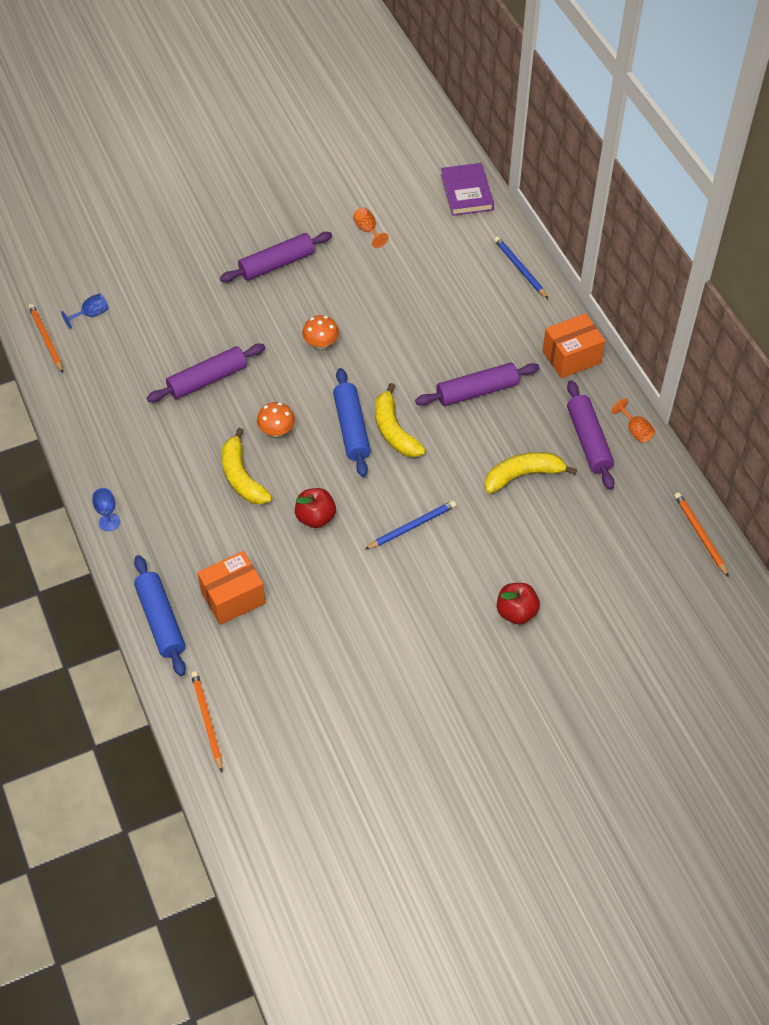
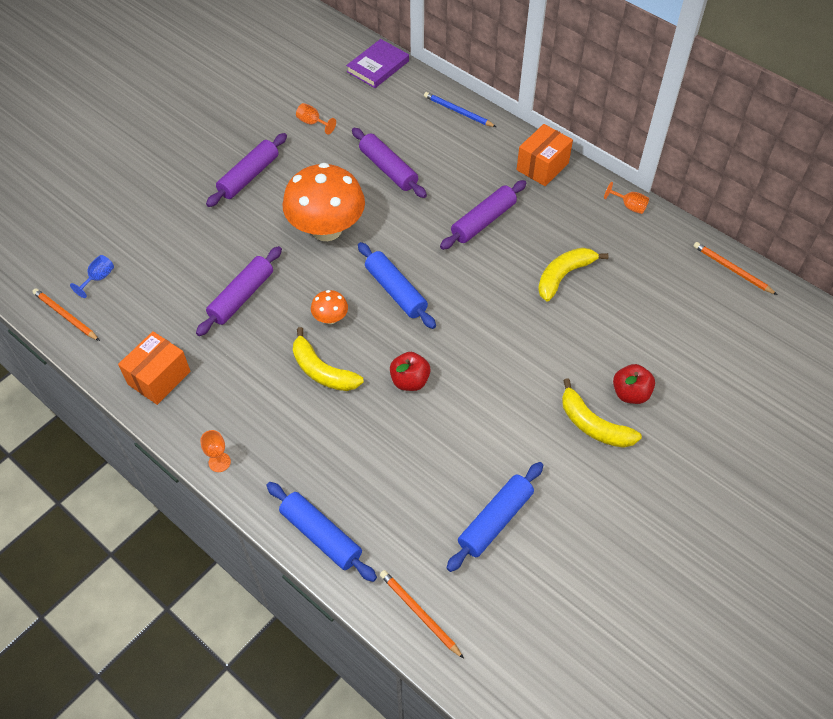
camera: 25 degrees left, 0 degrees up
(109, 522) = (219, 462): blue goblet -> orange goblet
(233, 598) = (377, 485): orange box -> orange box (159, 378)
(319, 672) = (495, 520): none -> blue rolling pin
(321, 344) = (326, 229): orange mushroom -> orange mushroom, size x2.31
(394, 430) = (434, 279): yellow banana -> yellow banana (593, 425)
(412, 526) = (498, 355): blue pencil -> none
(466, 192) = (378, 66): purple book -> purple book turned 75 degrees clockwise
(588, 440) = (598, 228): purple rolling pin -> purple rolling pin (388, 169)

